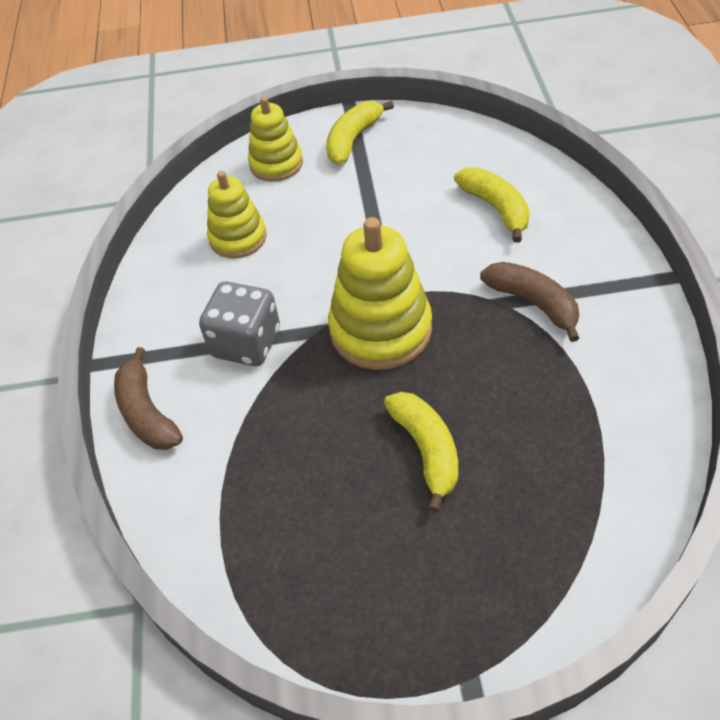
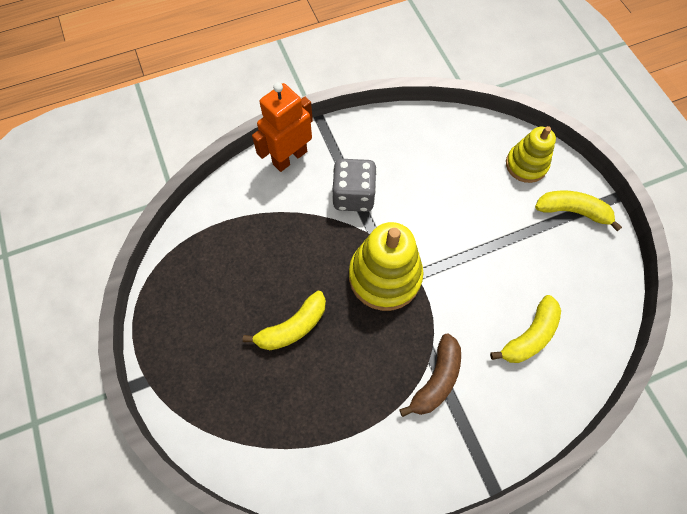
camera: 70 degrees right, 15 degrees up
(146, 413) = (289, 157): brown banana -> orange robot
(238, 238) = (444, 162): yellow stacking toy -> none

